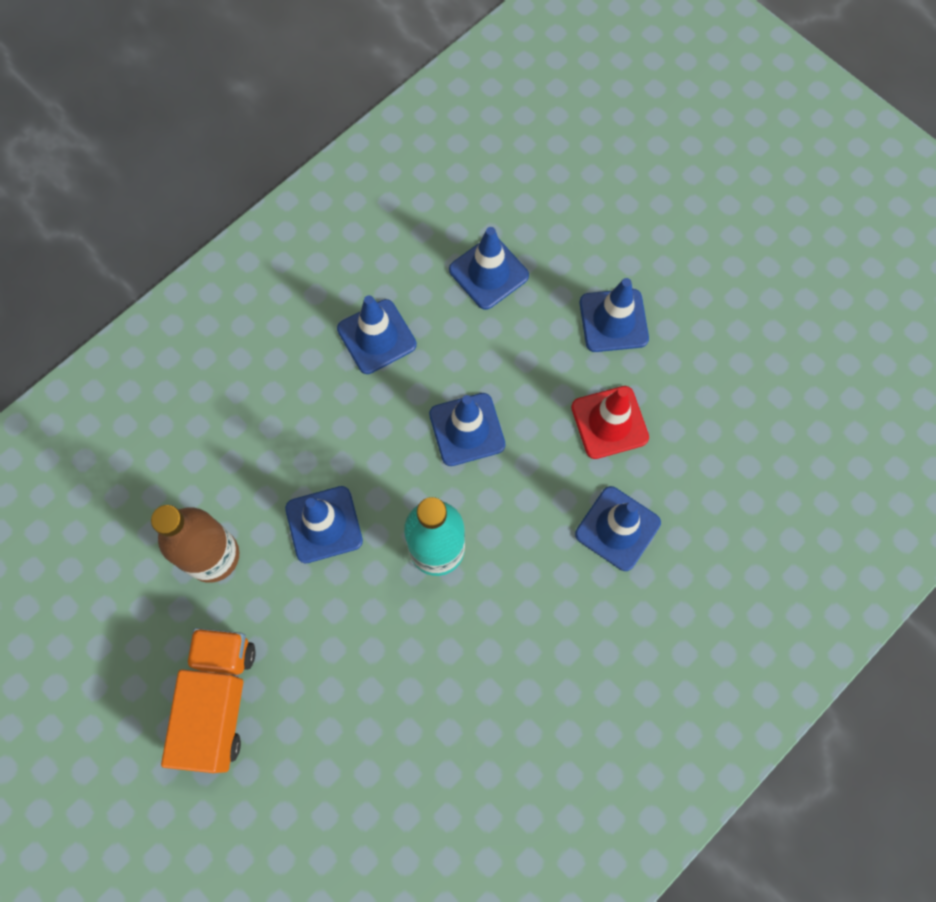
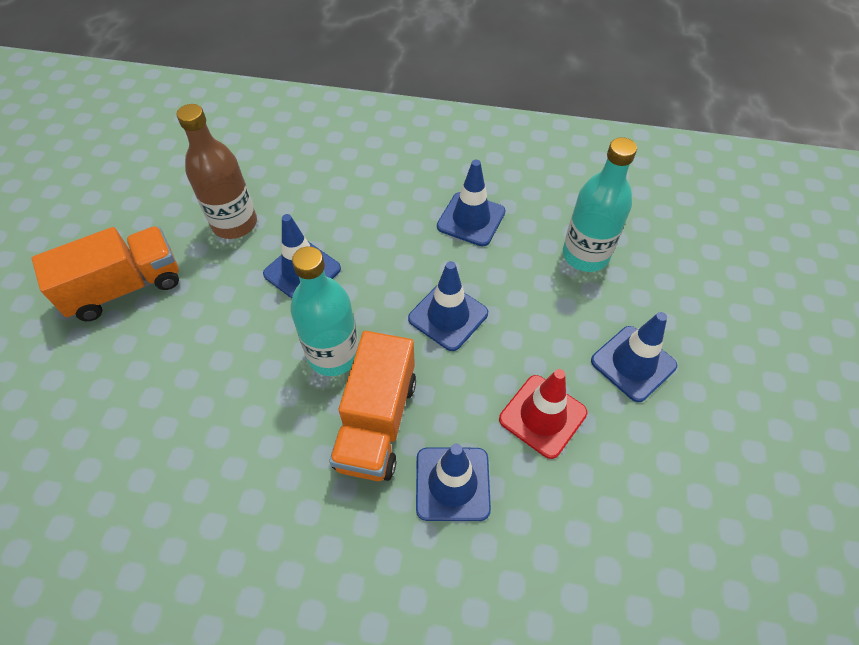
camera: 55 degrees right, 15 degrees down
(488, 273) = (585, 255): blue traffic cone -> turquoise bottle
(527, 553) = (377, 422): none -> orange truck

